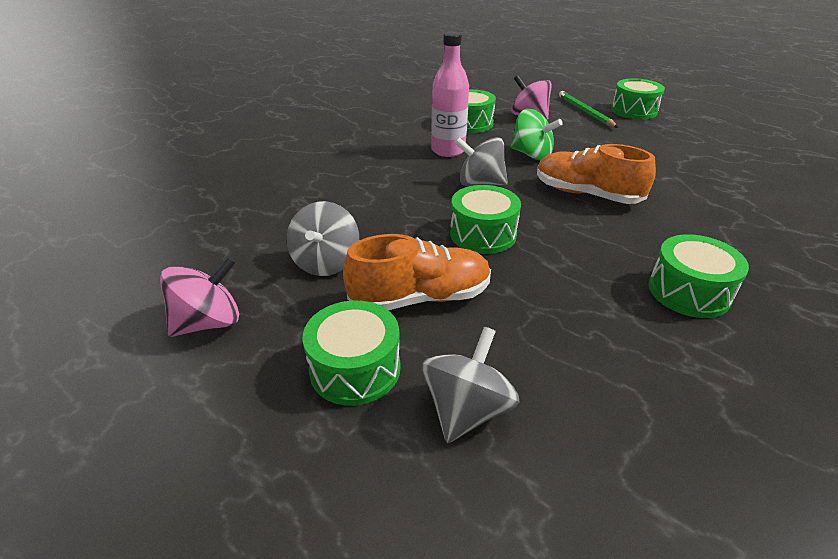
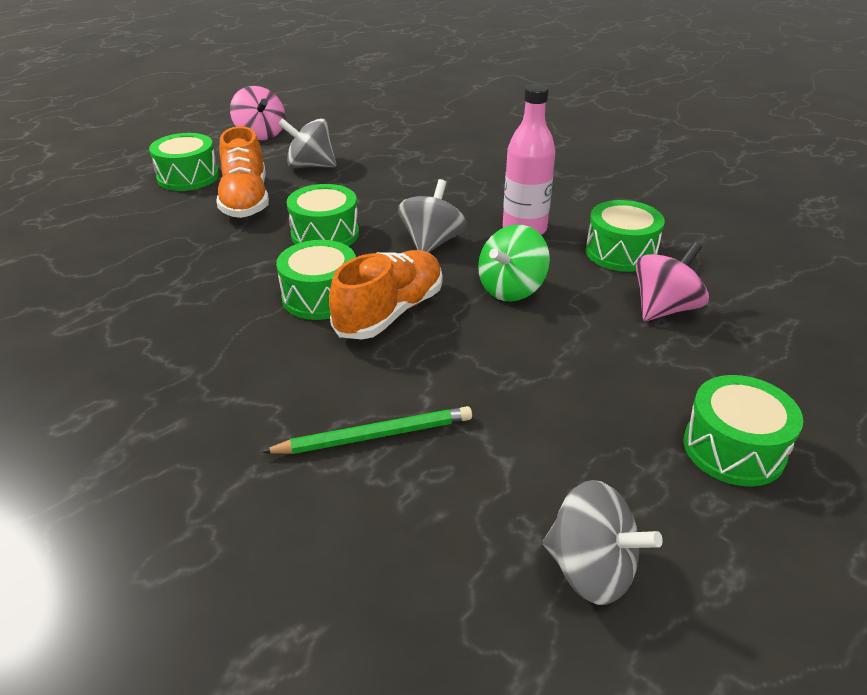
camera: 95 degrees right, 0 degrees up
(466, 410) = (127, 209): grey spinning top -> grey spinning top (591, 570)
(585, 112) = (706, 377): green pencil -> green pencil (374, 435)
(688, 292) = (174, 335): green drum -> green drum (320, 297)

